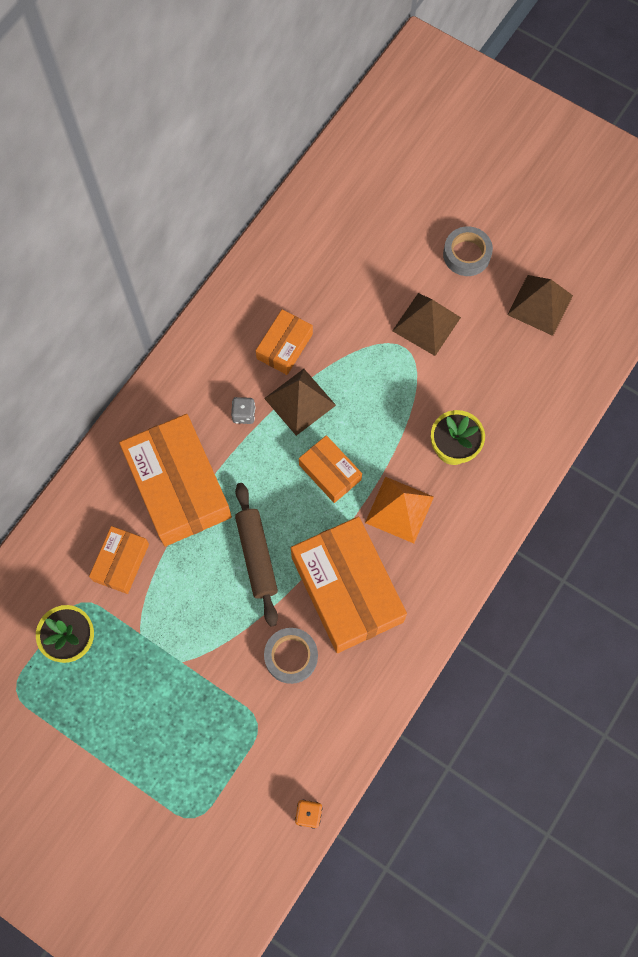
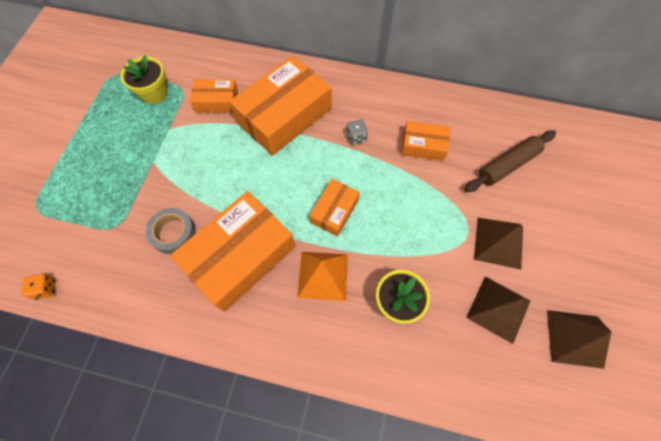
camera: 70 degrees right, 5 degrees down
(256, 556) = (247, 182): brown rolling pin -> brown rolling pin (507, 165)
(300, 401) = (383, 170): brown pyramid -> brown pyramid (498, 309)
(466, 254) = (582, 255): grey tape -> none

